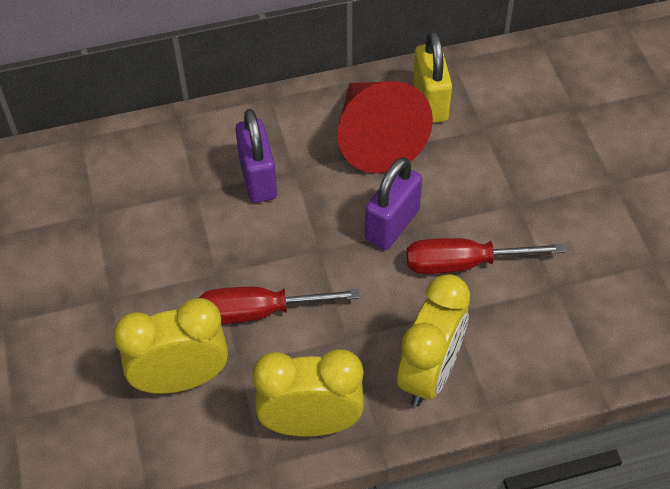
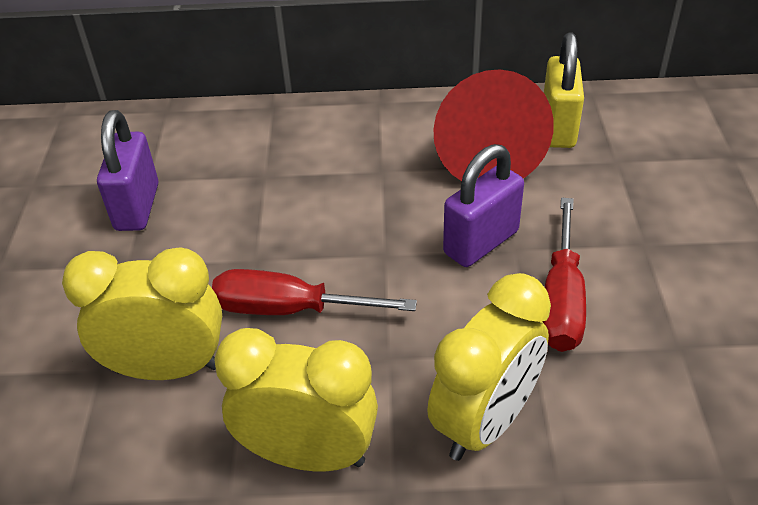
camera: 15 degrees right, 10 degrees down
(258, 179) = (338, 173): purple padlock -> purple padlock (137, 207)
(464, 263) = (561, 299): red screwdriver -> red screwdriver turned 90 degrees counterclockwise

